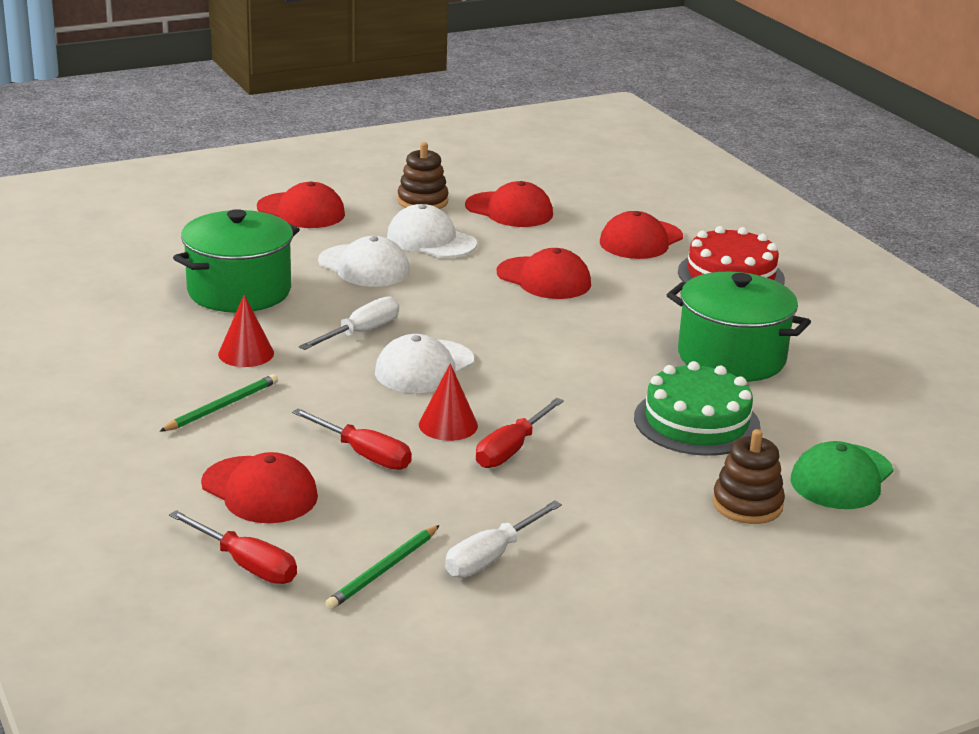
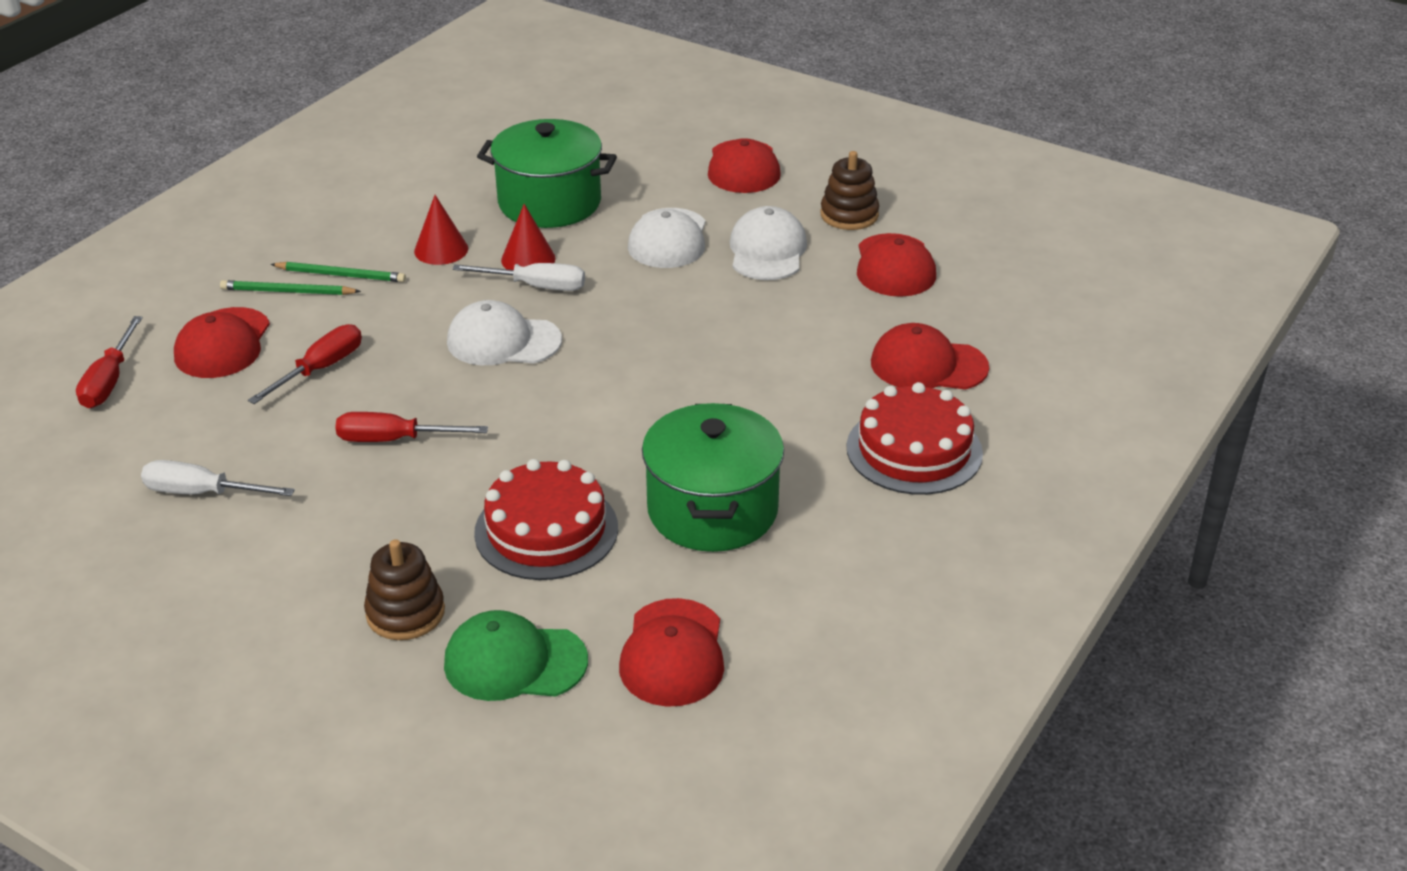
camera: 60 degrees right, 10 degrees up
(364, 454) = (320, 369): red screwdriver -> red screwdriver turned 150 degrees counterclockwise
(384, 570) = (144, 446): green pencil -> green pencil (288, 292)
(448, 425) = (408, 391): red cone -> red cone (528, 259)
(544, 279) = (760, 339): red cap -> red cap (673, 653)
(696, 422) = (546, 530): green cake -> red cake

